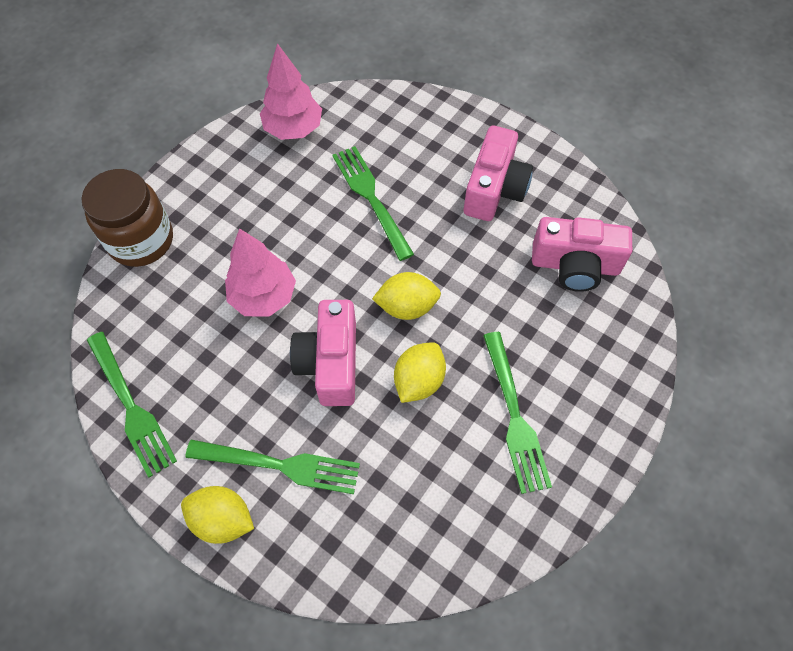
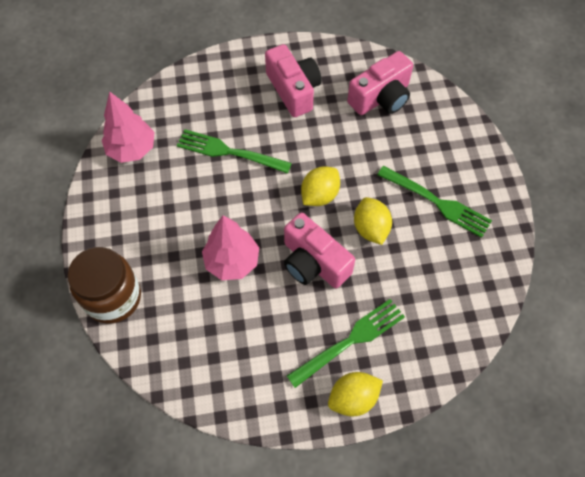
camera: 45 degrees left, 0 degrees up
(131, 407) = (228, 394): green fork -> none

